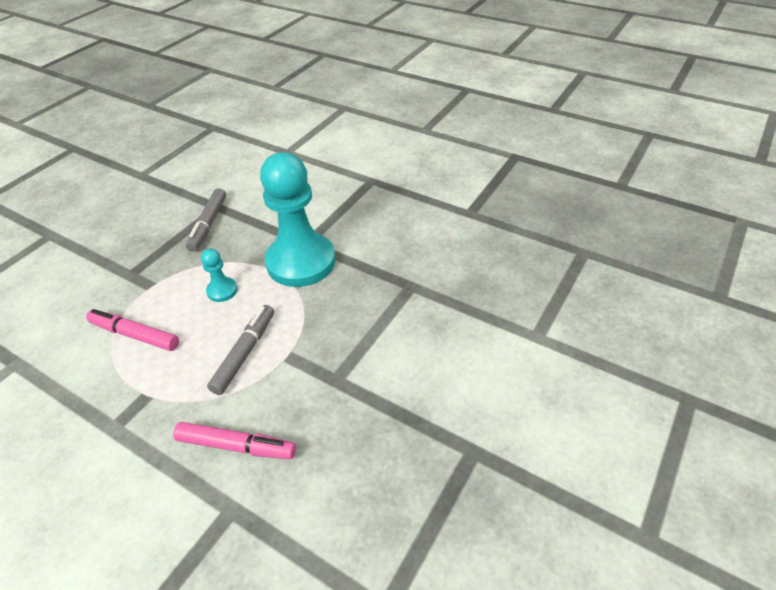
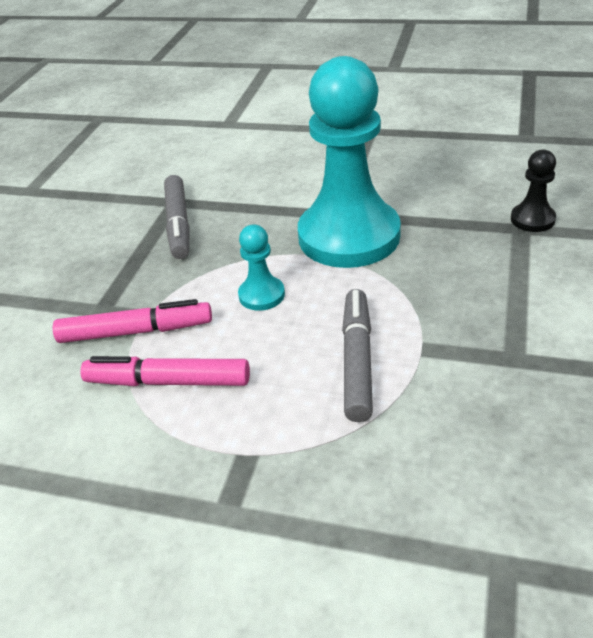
camera: 15 degrees left, 5 degrees down
(236, 446) = (441, 480): pink marker -> pink marker (135, 331)
(423, 281) = (532, 219): none -> black pawn

